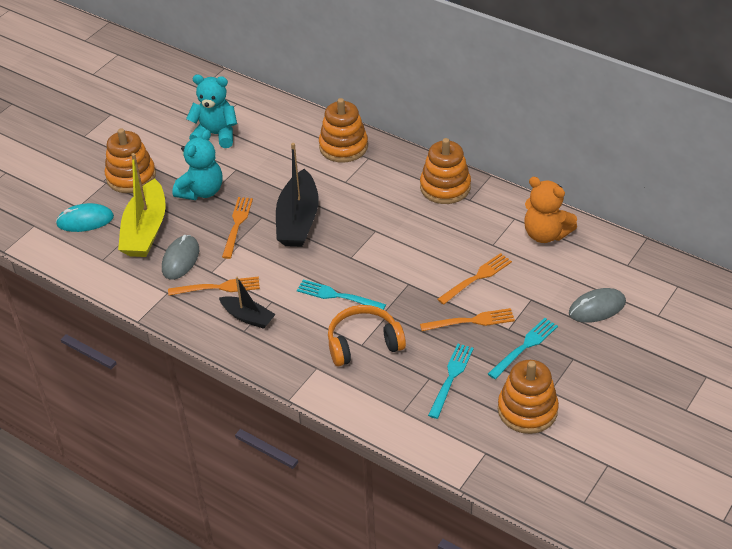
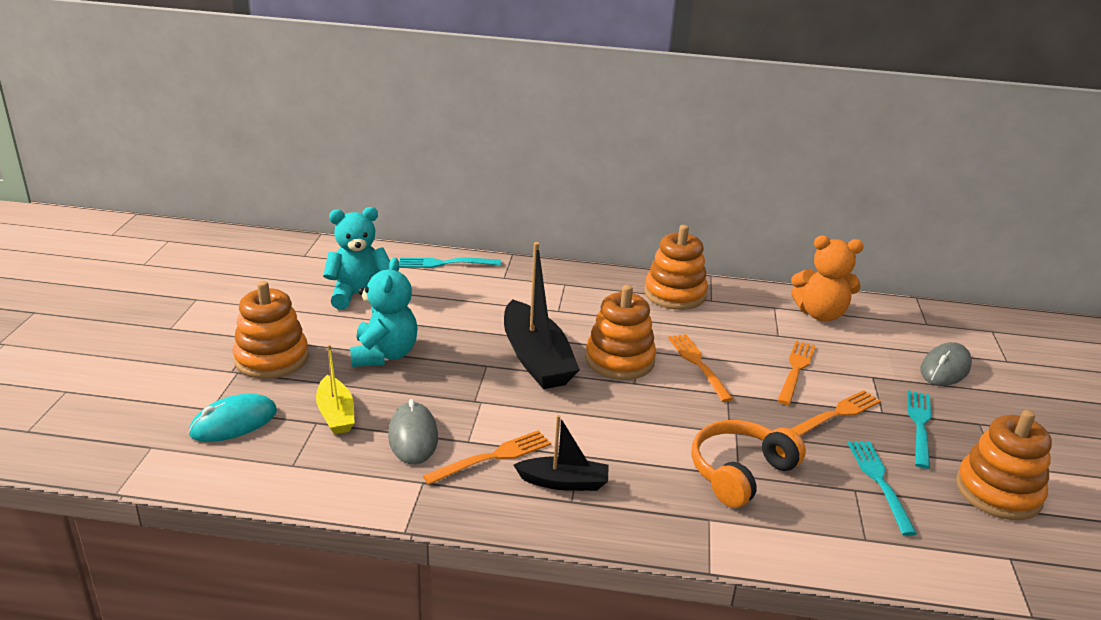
camera: 30 degrees left, 15 degrees down
(145, 230) = (336, 414): yellow boat -> yellow boat, size x0.56
(237, 225) = (461, 380): orange fork -> orange fork (698, 364)
(338, 296) = (658, 427): turquoise fork -> turquoise fork (445, 263)
(343, 147) = (527, 279): orange stacking toy -> orange stacking toy (619, 360)

